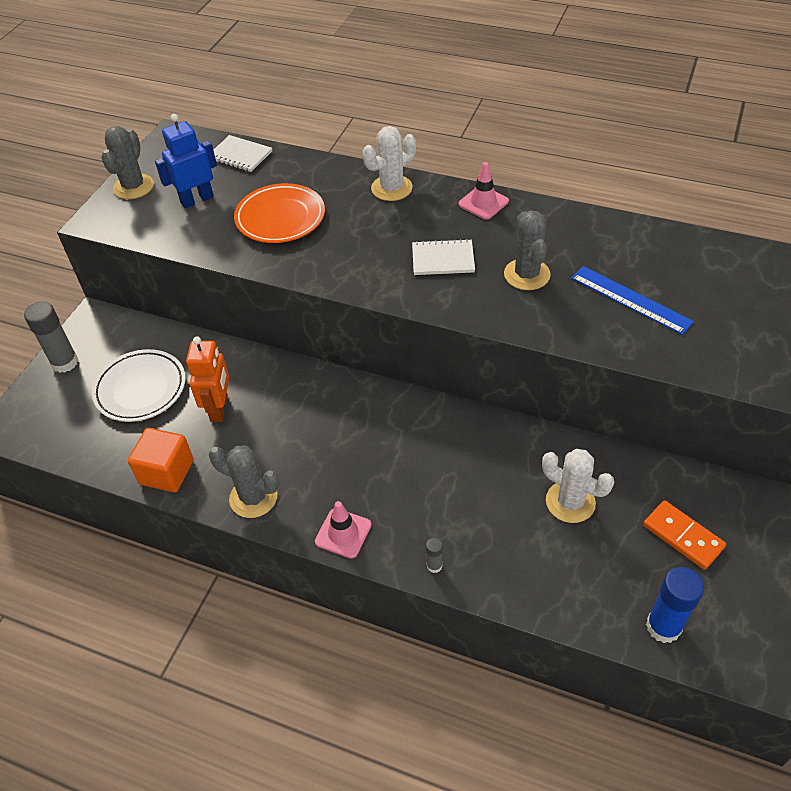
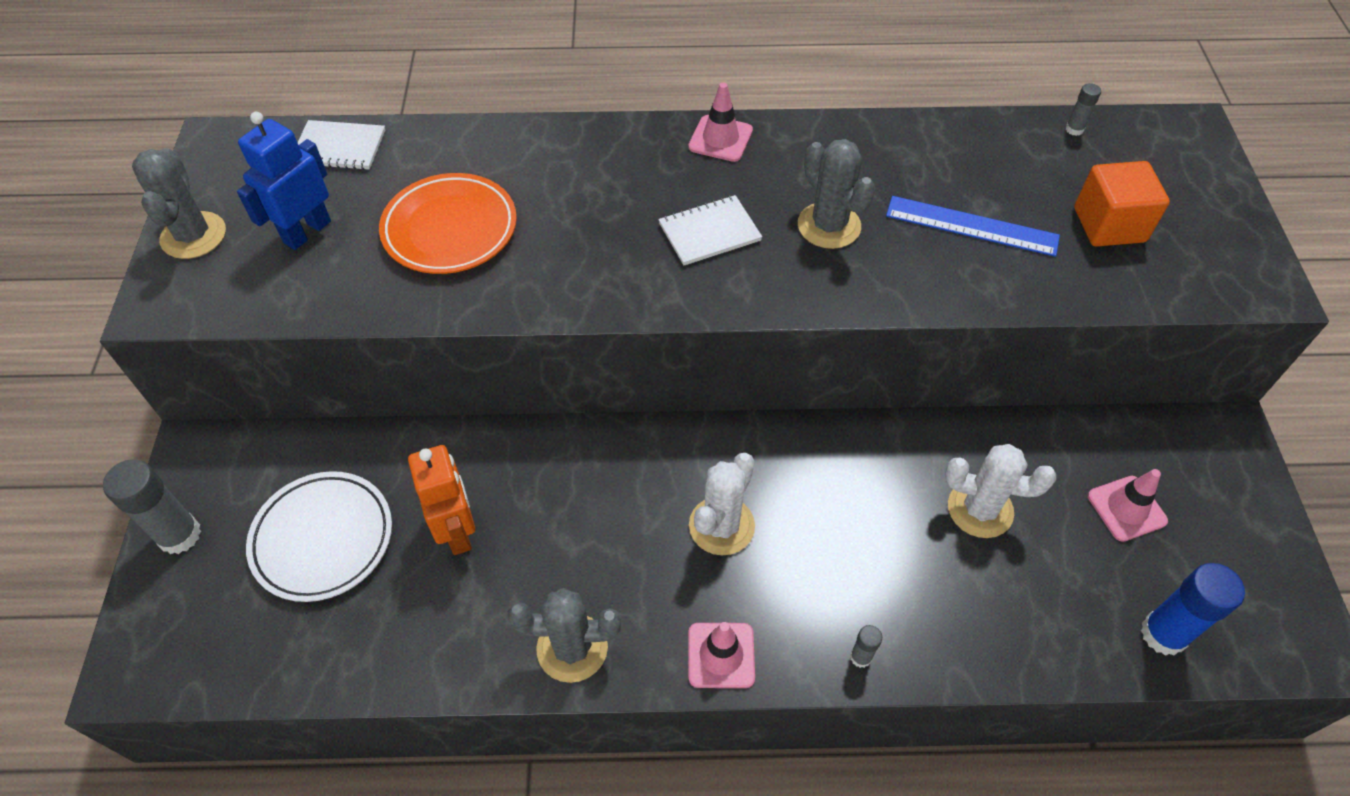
camera: 25 degrees left, 5 degrees up
(167, 472) = (426, 654): orange cube -> orange cube (1109, 225)
(391, 188) = (587, 147): white cactus -> white cactus (721, 526)
(683, 536) = (1126, 508): orange domino -> pink traffic cone
(750, 254) = (1074, 129): none -> grey glue stick

